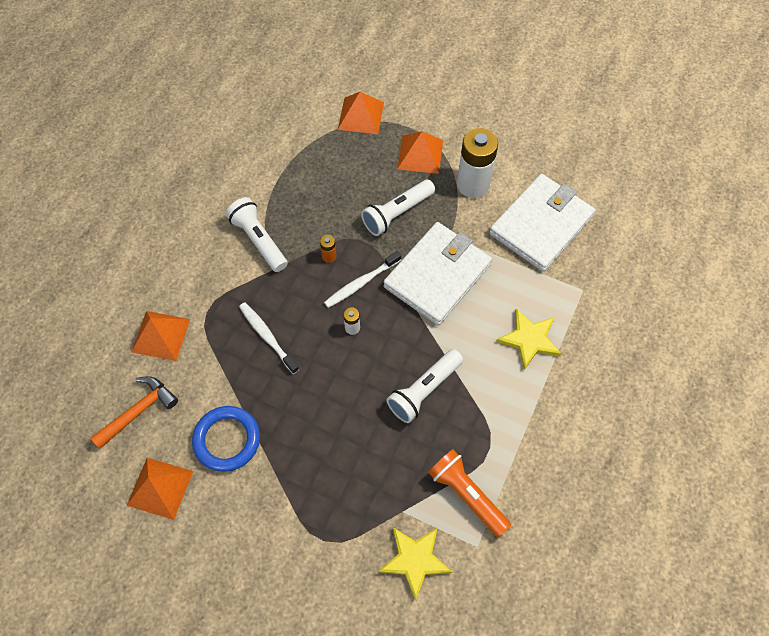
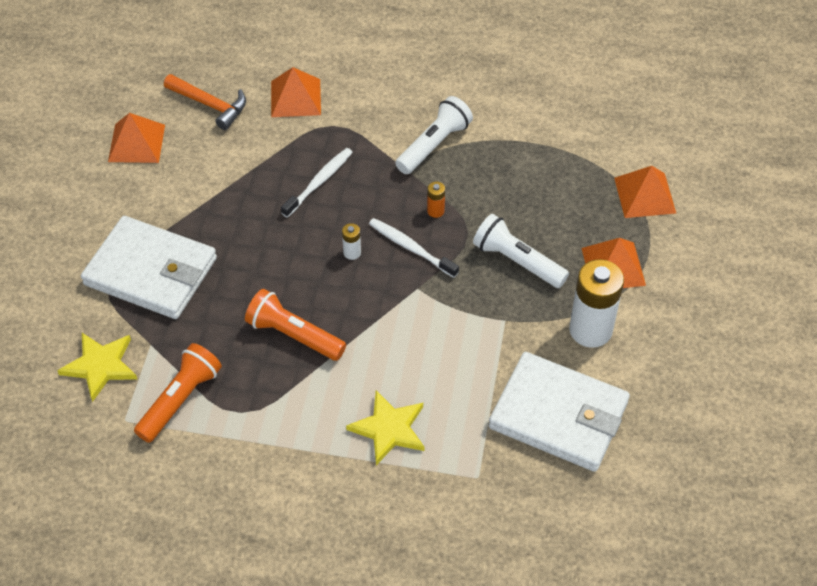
camera: 75 degrees right, 10 degrees down
(227, 440) = (196, 180): blue ring -> none
(424, 390) = (294, 335): white flashlight -> orange flashlight
(437, 275) = (446, 318): white wallet -> white wallet (151, 271)

